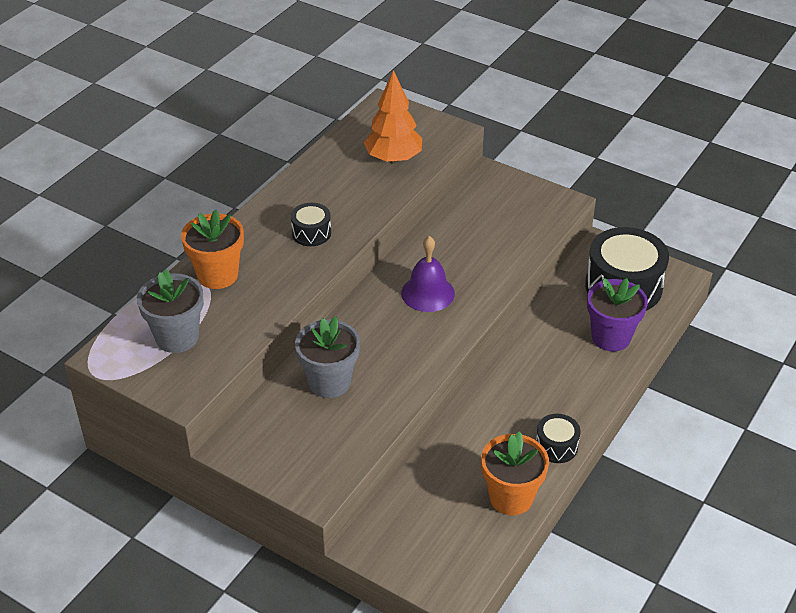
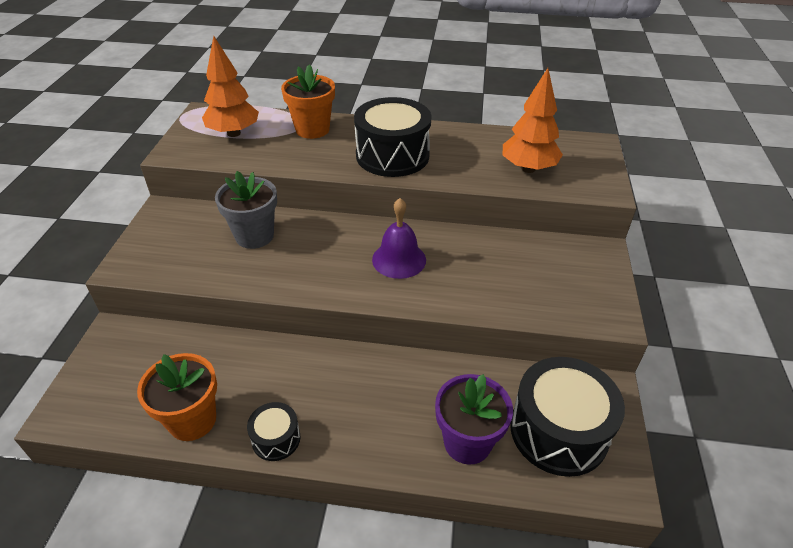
camera: 65 degrees right, 0 degrees up
(177, 337) = (234, 133): grey flower pot -> orange tree
(311, 233) = (392, 155): black drum -> black drum, size x2.04

